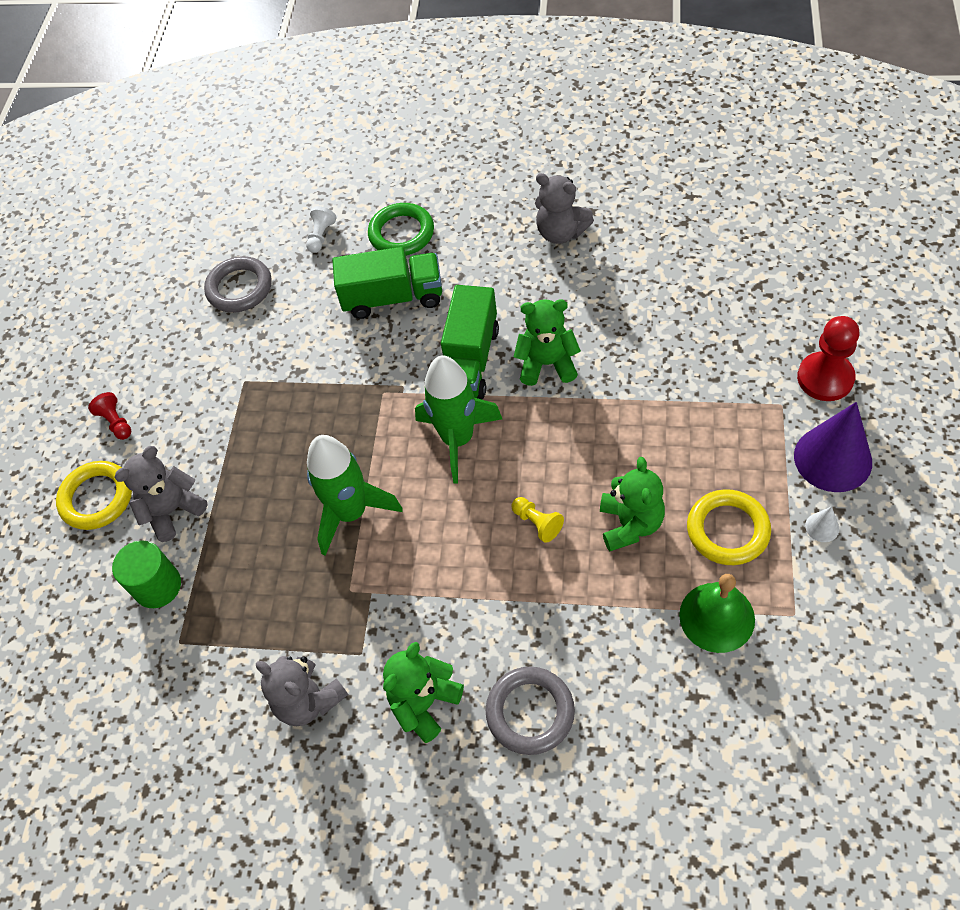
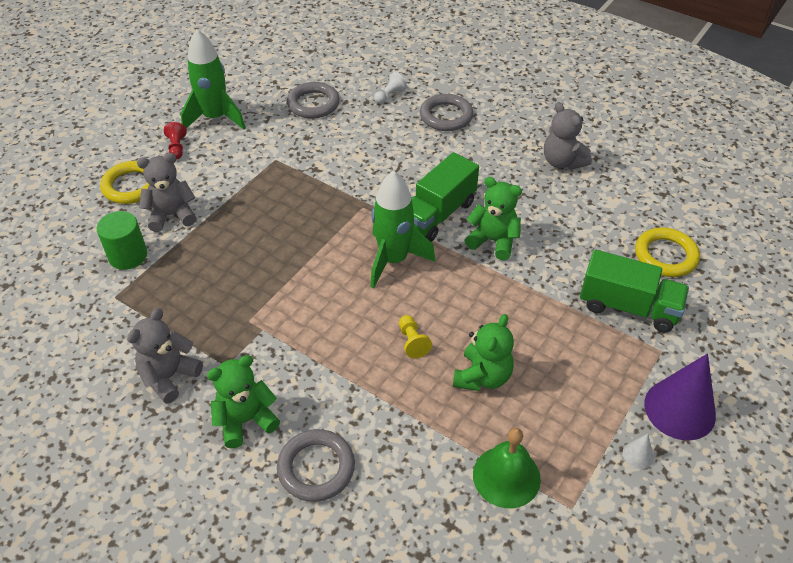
camera: 20 degrees right, 10 degrees down
(308, 700) = (169, 376): grey teddy bear -> grey teddy bear turned 60 degrees clockwise
(351, 513) = (286, 272): green rocket -> green rocket (215, 118)
(393, 298) = (412, 152): green truck -> green truck (628, 307)
(401, 233) = (446, 116): green ring -> grey ring
(727, 530) = (557, 418): yellow ring -> yellow ring (665, 256)
(825, 378) = (710, 349): red pawn -> none

